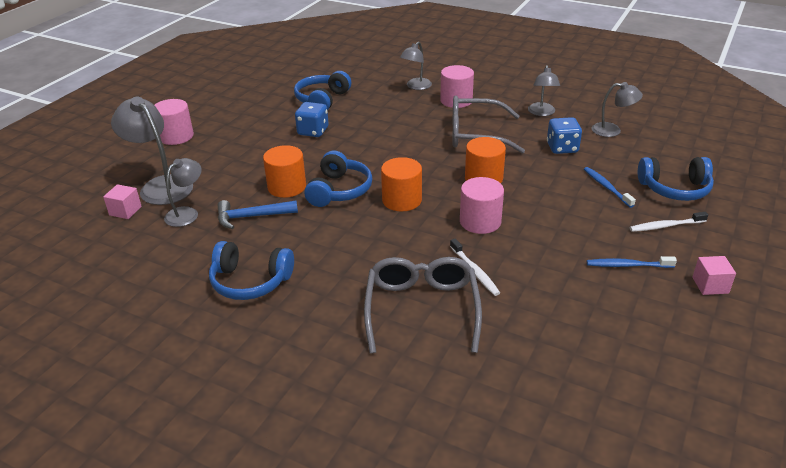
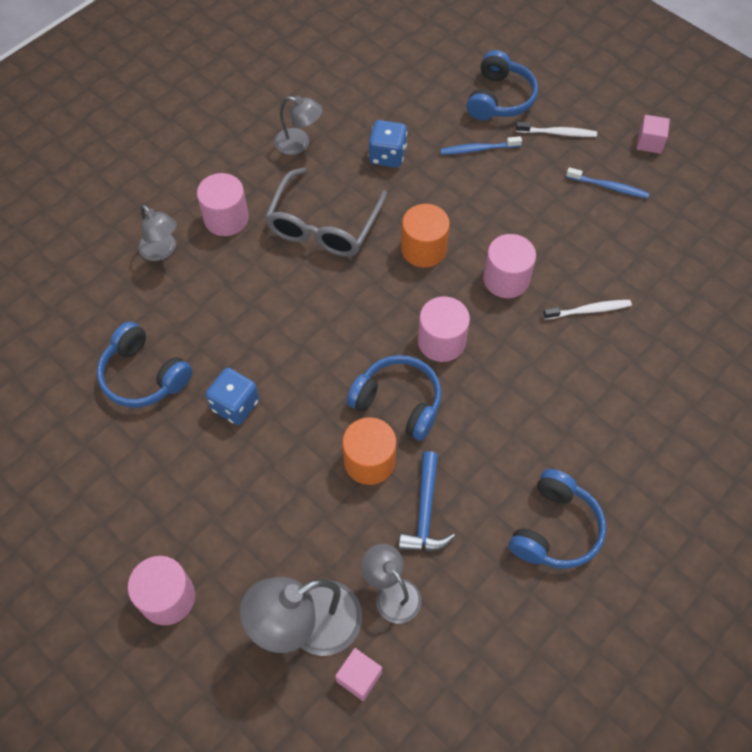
camera: 75 degrees left, 25 degrees up
(402, 200) = (441, 341): orange cylinder -> pink cylinder
(422, 309) = (635, 372): grey glasses -> none
(612, 130) = (368, 97): grey lamp -> none
(627, 265) = (609, 187): blue toothbrush -> blue toothbrush turned 90 degrees counterclockwise
(665, 226) = (557, 133): white toothbrush -> white toothbrush turned 90 degrees counterclockwise

